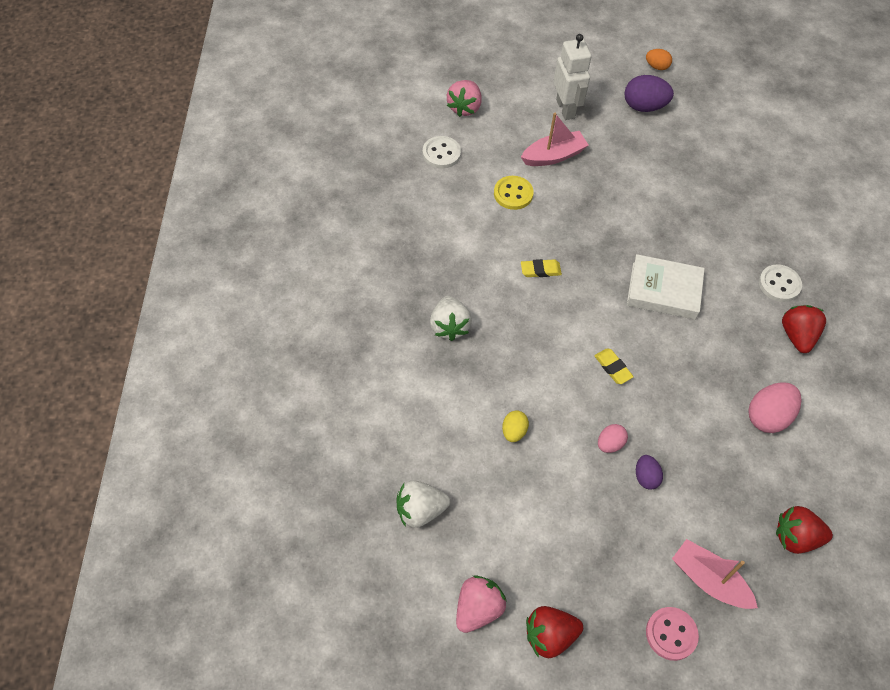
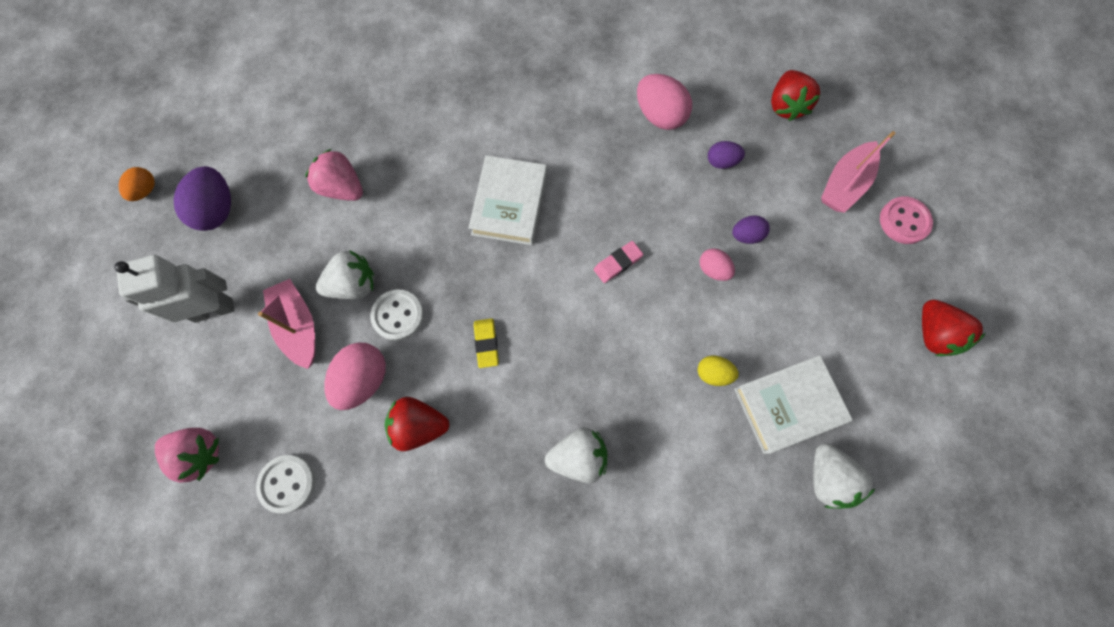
camera: 90 degrees left, 15 degrees up
(478, 609) = (923, 407): pink strawberry -> pink strawberry (342, 188)
(484, 488) = (788, 405): none -> white book
(513, 194) = (363, 379): yellow button -> pink egg
(587, 187) = (353, 284): none -> white strawberry
(613, 368) = (617, 263): yellow eraser -> pink eraser
(722, 466) = (721, 162): none -> purple egg
(779, 284) = (494, 87): white button -> white button (398, 315)
(797, 336) = (560, 78): red strawberry -> red strawberry (419, 425)

